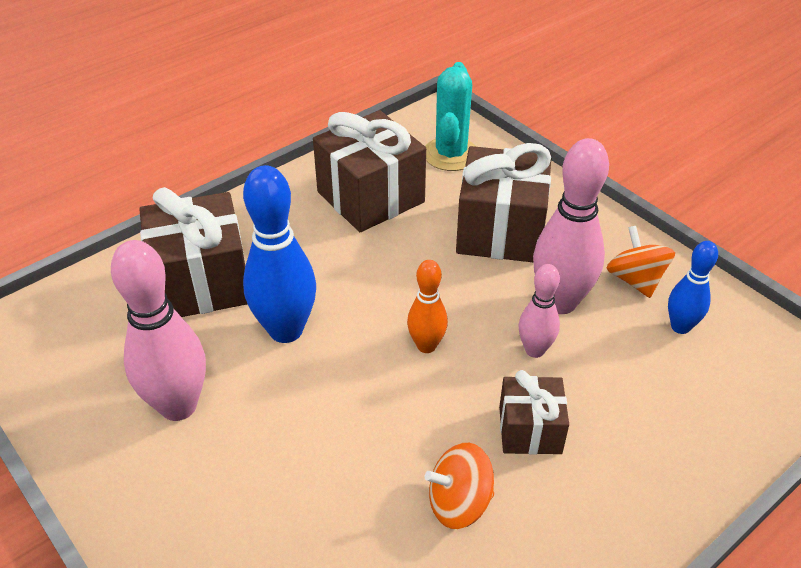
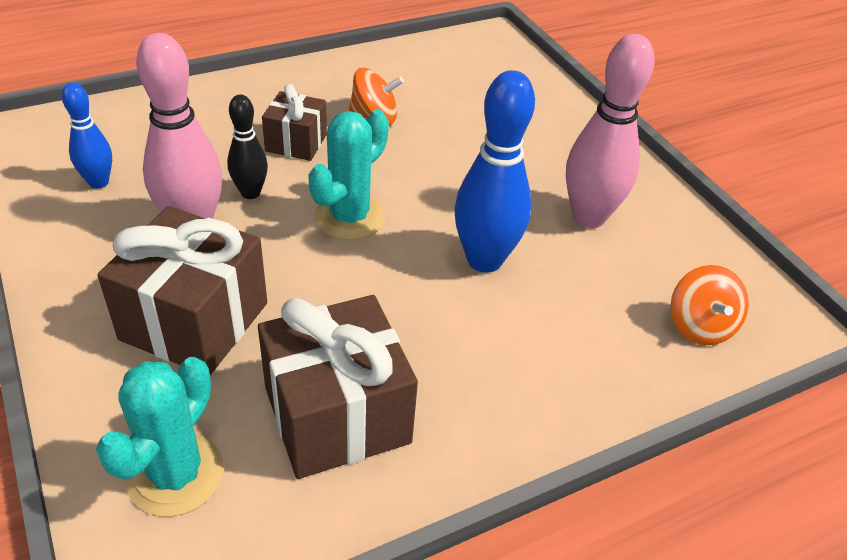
camera: 170 degrees left, 0 degrees up
(202, 282) = (576, 333): brown gift -> none
(426, 346) = (349, 217): orange bowling pin -> turquoise cactus
(534, 350) = (250, 193): pink bowling pin -> black bowling pin
(635, 280) = (95, 231): orange spinning top -> orange spinning top (699, 326)

